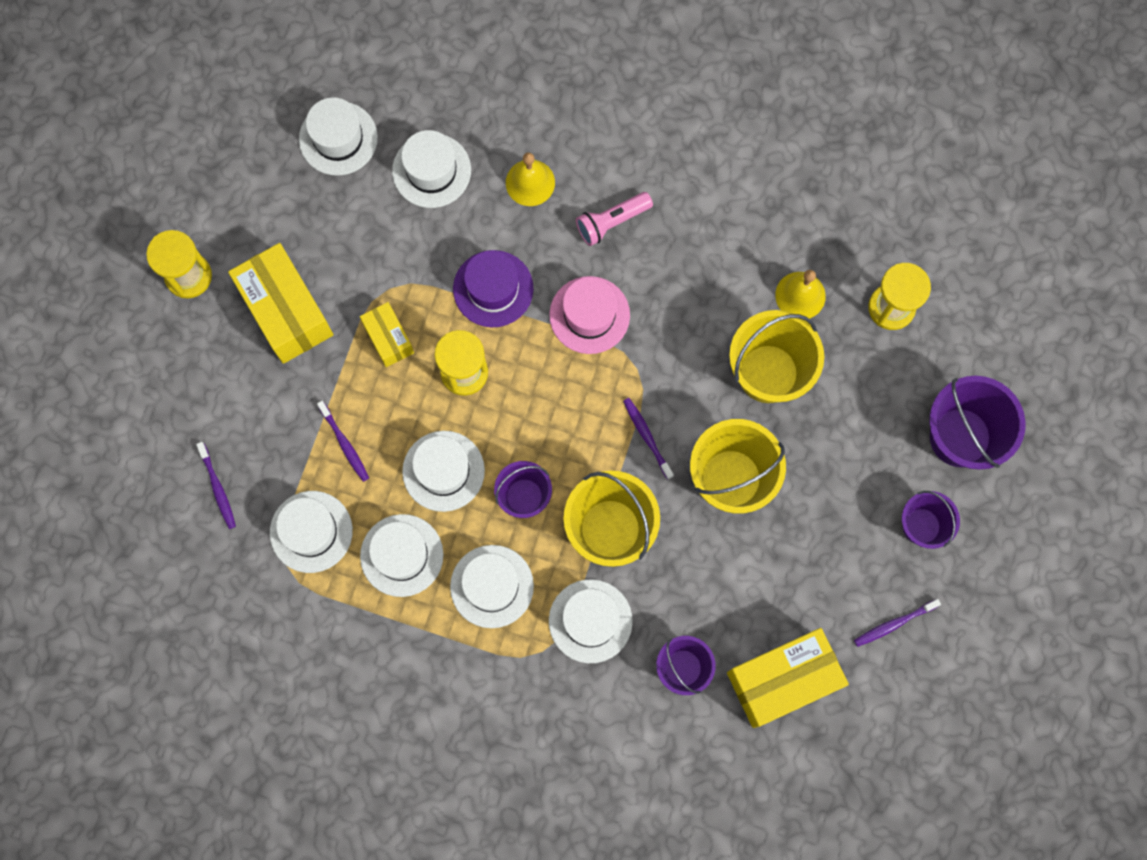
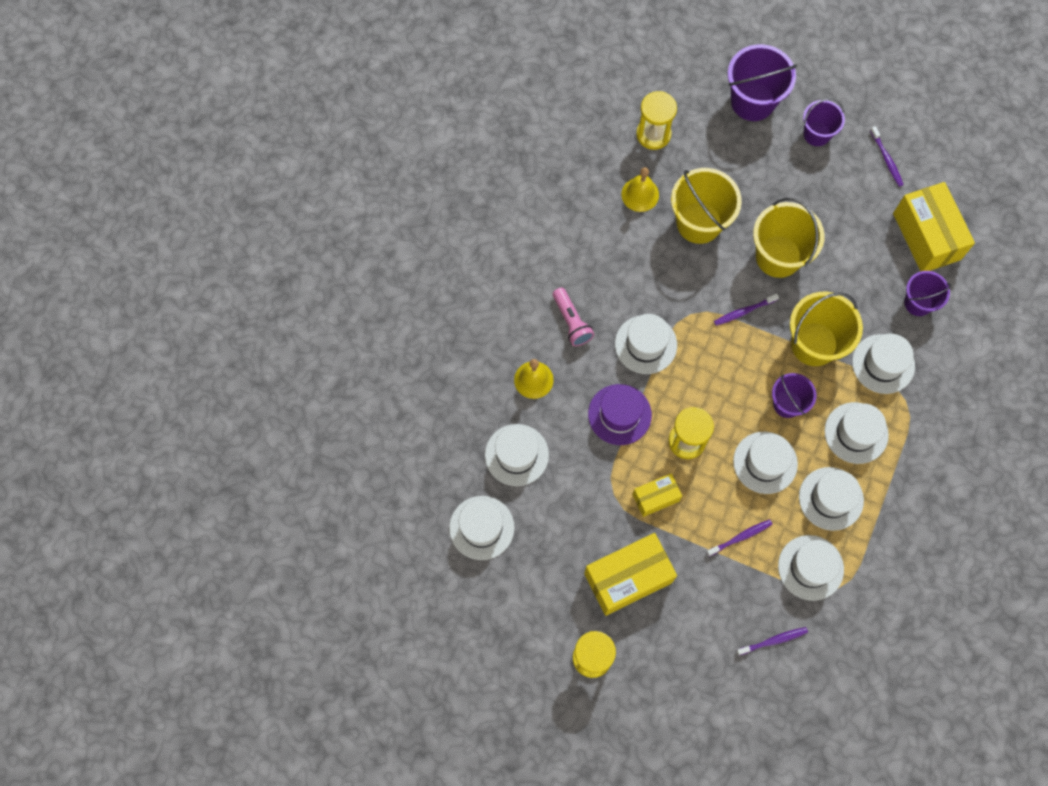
camera: 85 degrees left, 5 degrees down
(589, 315) = (645, 344): pink hat -> white hat

